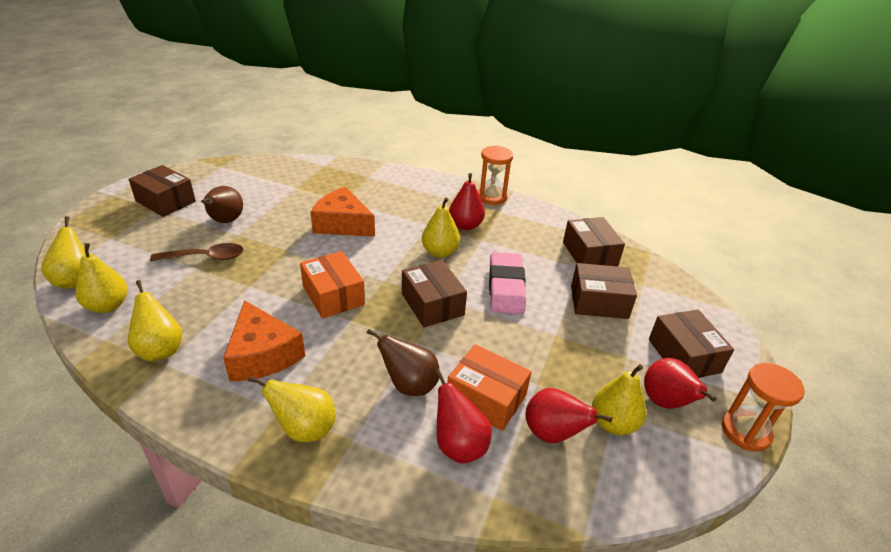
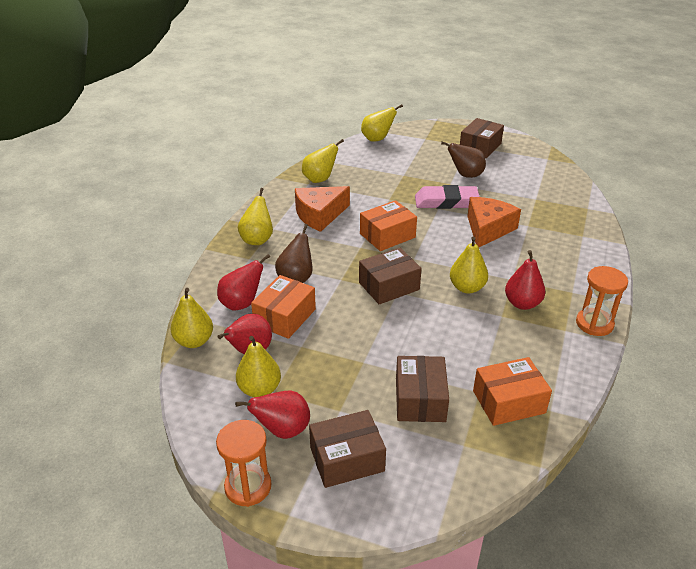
camera: 90 degrees right, 0 degrees up
(108, 306) = (356, 154): yellow pear -> yellow pear (194, 341)
(206, 257) = (416, 176): brown spoon -> none
(506, 287) = (426, 331): pink eraser -> pink eraser (446, 201)
(589, 254) = (508, 402): brown box -> orange box

